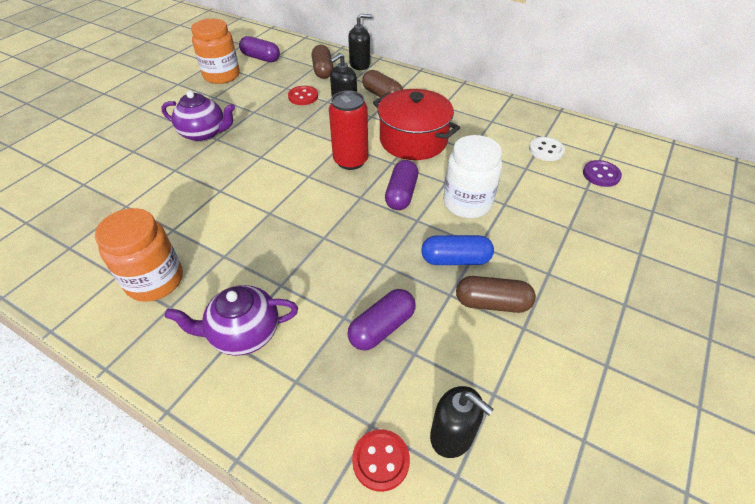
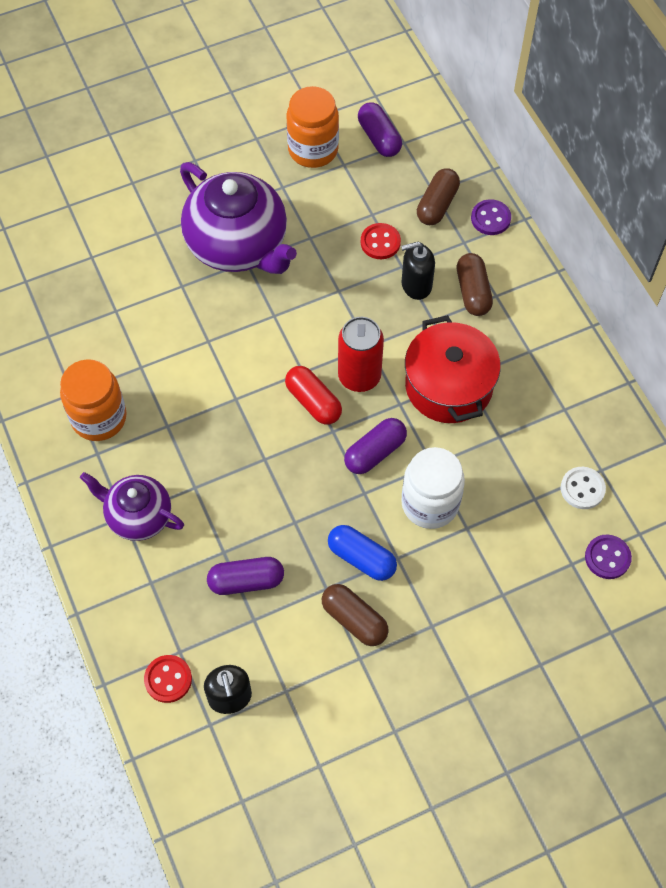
camera: 35 degrees right, 15 degrees up
(204, 133) = (238, 246): purple teapot -> purple teapot, size x1.72
(331, 188) = (313, 402): none -> red capsule
(360, 64) = (490, 218): black soap dispenser -> purple button

